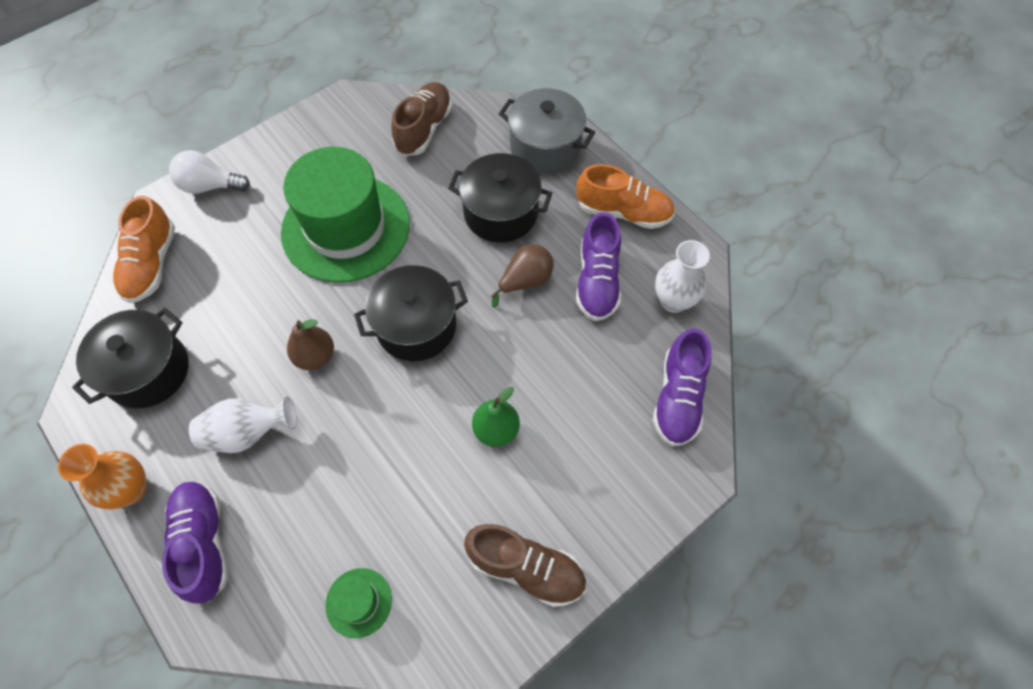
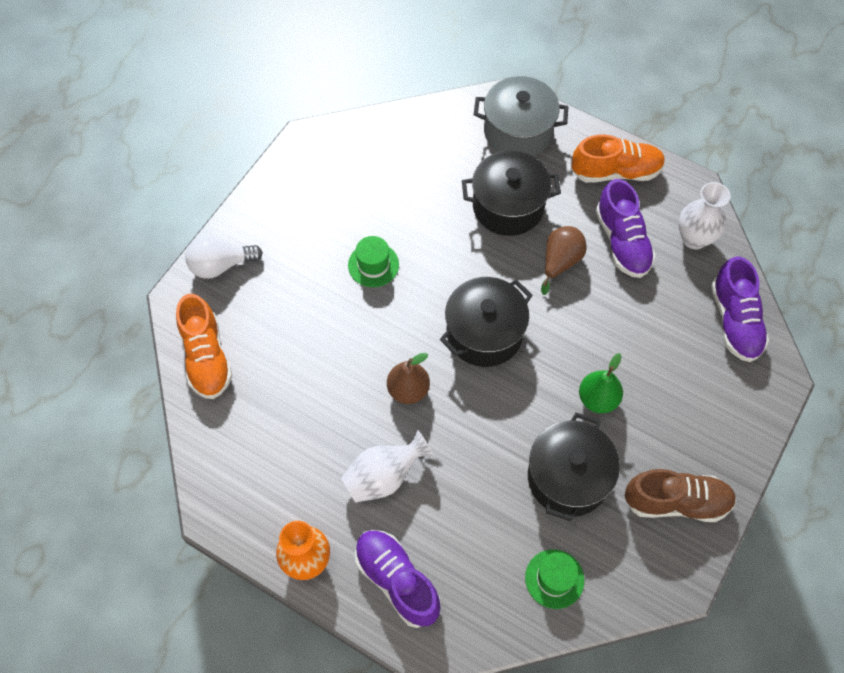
camera: 20 degrees left, 0 degrees up
(148, 371) = (261, 455): black pot -> black pot (568, 478)
(346, 228) = (373, 265): green hat -> green hat, size x0.41
(424, 129) = (397, 147): brown shoe -> none

